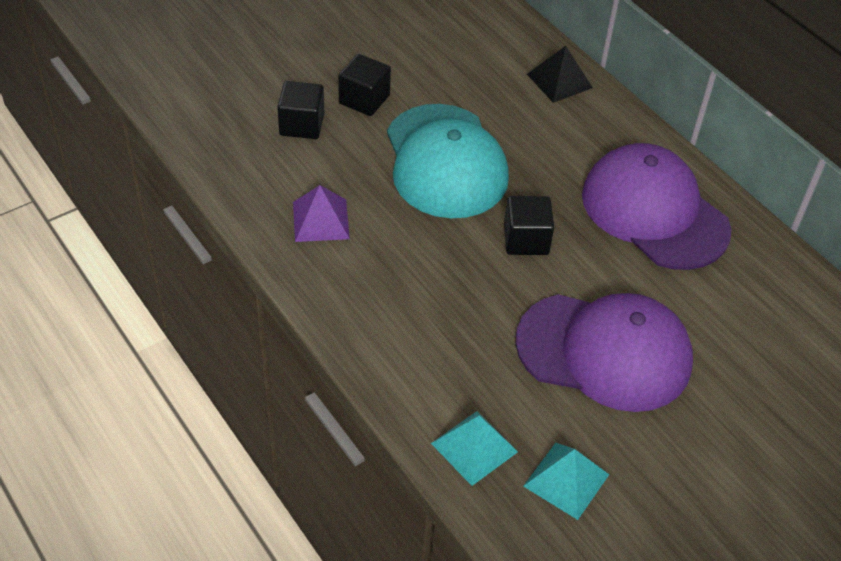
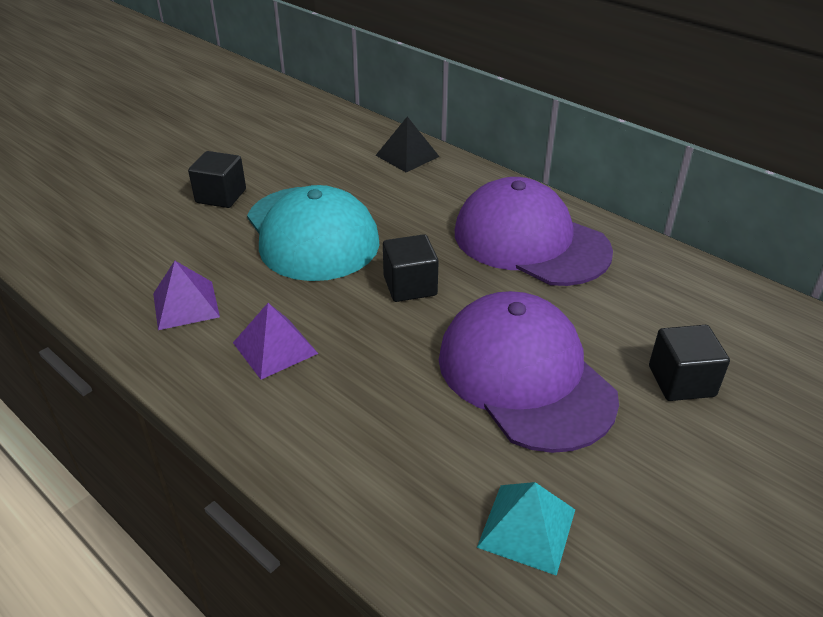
camera: 10 degrees left, 10 degrees down
(302, 125) = (158, 225): black cube -> black cube (681, 381)
(394, 280) = (275, 348): none -> purple pyramid
(474, 447) = (405, 512): turquoise pyramid -> none
(604, 352) = (524, 376): purple cap -> purple cap turned 120 degrees counterclockwise

